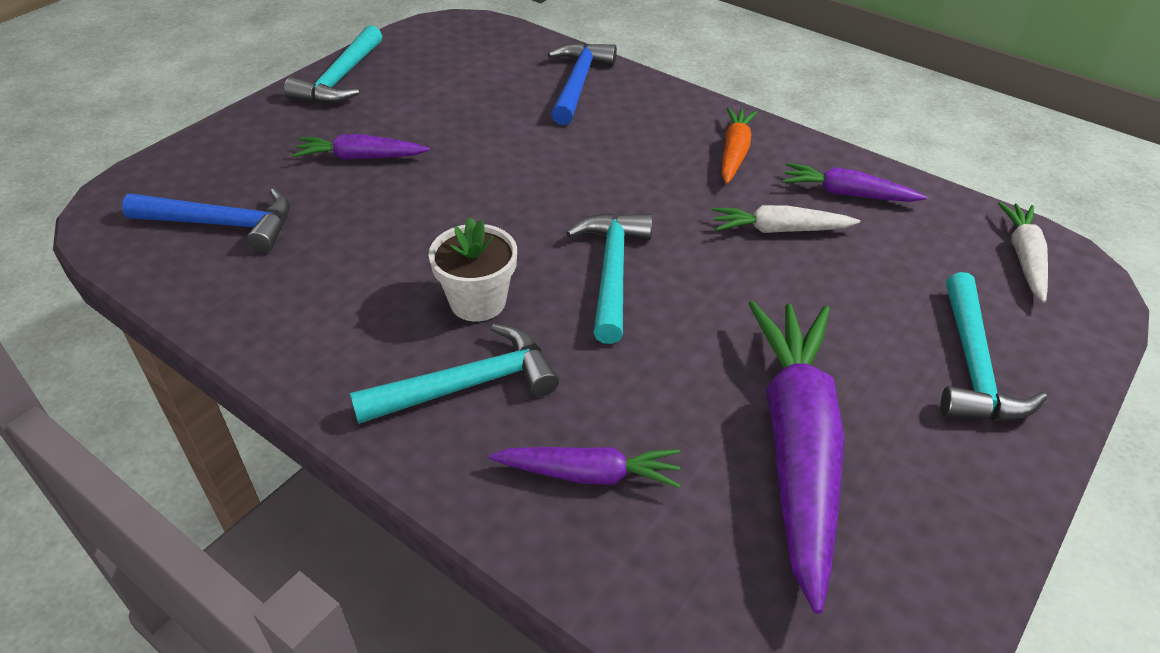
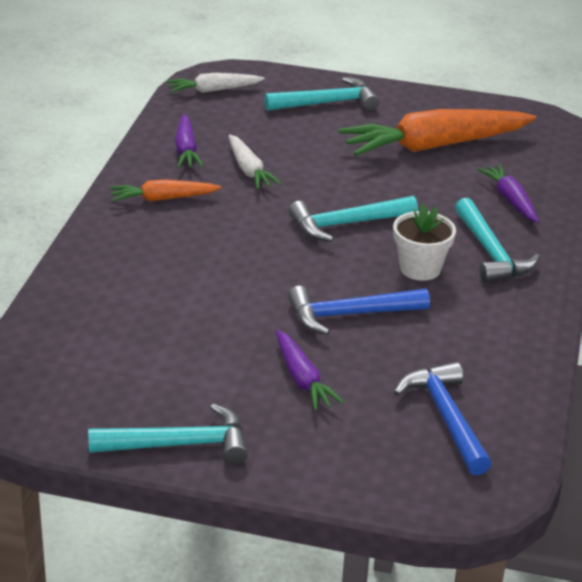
camera: 115 degrees left, 10 degrees down
(468, 385) = (490, 252): turquoise hammer -> turquoise hammer turned 150 degrees counterclockwise
(578, 83) = (98, 293): blue hammer -> blue hammer (350, 315)
(796, 448) = (434, 146): purple carrot -> orange carrot

